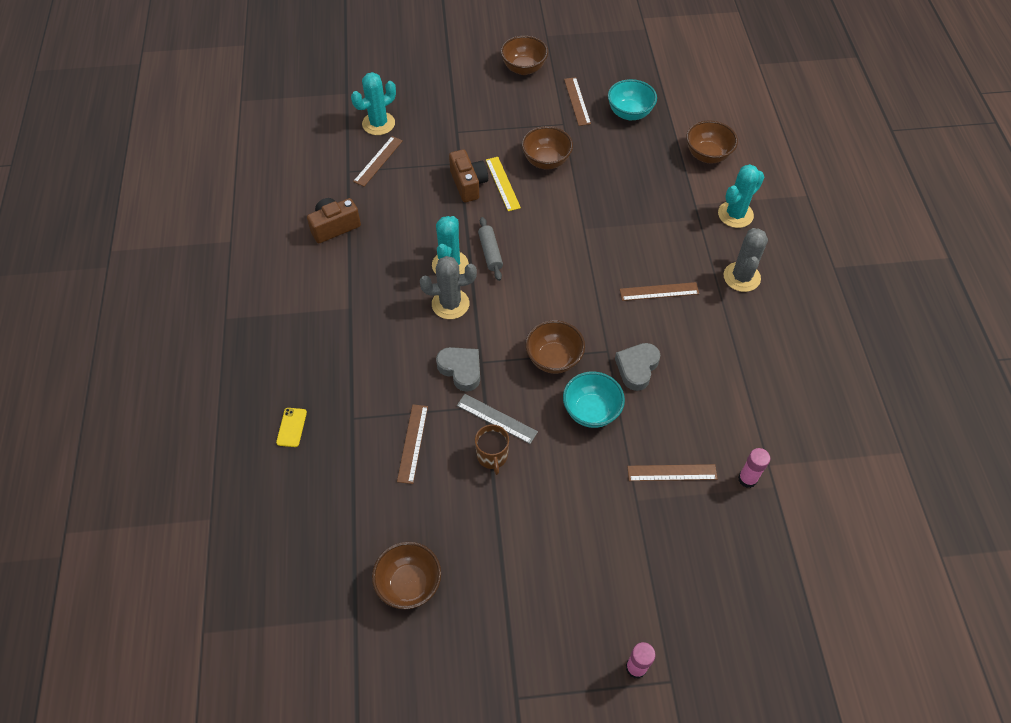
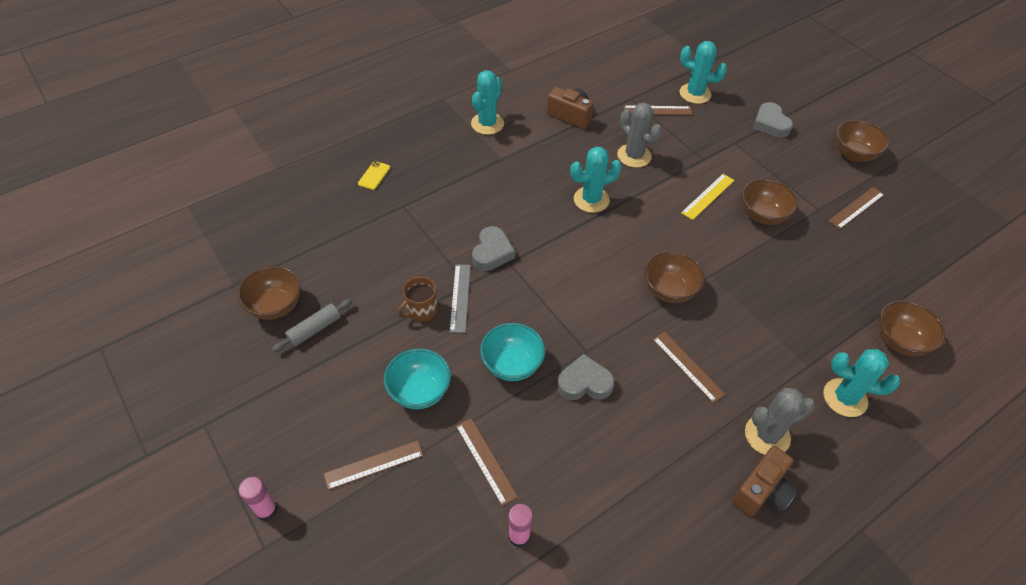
camera: 60 degrees right, 5 degrees down
(291, 427) = (374, 175): yellow phone -> yellow phone turned 45 degrees counterclockwise
(293, 297) = (487, 124): none -> turquoise cactus
(413, 443) = (402, 252): brown ruler -> brown ruler (374, 464)
(450, 304) = (552, 217): grey cactus -> grey cactus (634, 156)
(453, 97) = (770, 124): none -> grey heart
(468, 184) = (686, 174): brown camera -> brown camera (762, 491)
(490, 253) = (626, 220): grey rolling pin -> grey rolling pin (314, 329)
(554, 359) = (548, 313): brown bowl -> brown bowl (669, 290)
(629, 113) = (885, 253): turquoise bowl -> turquoise bowl (420, 391)

